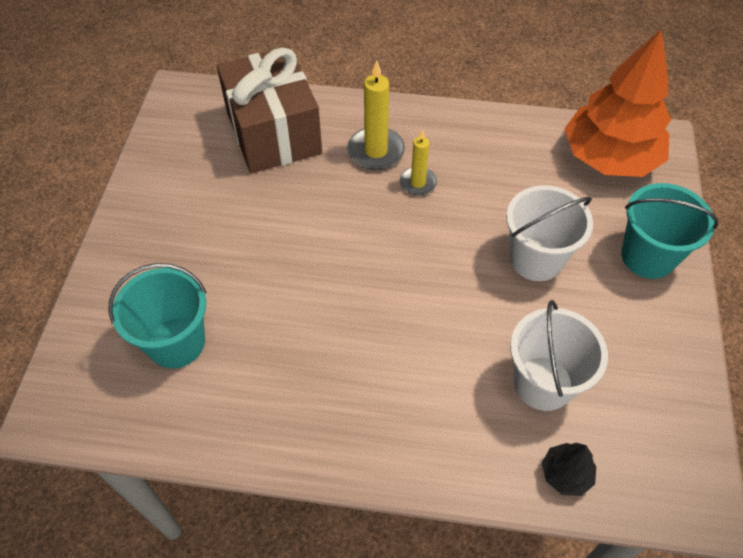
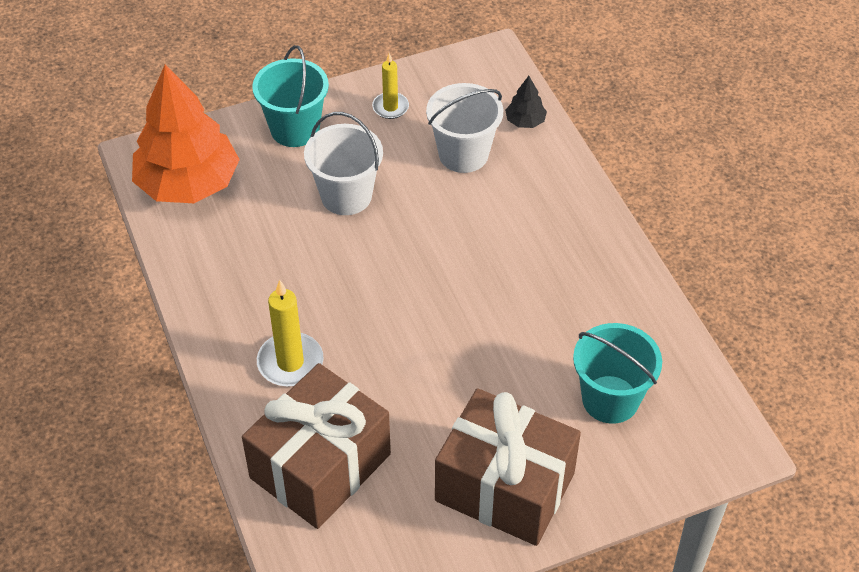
camera: 120 degrees left, 5 degrees down
(166, 227) = (505, 487): none -> brown gift
(418, 183) = (311, 310): yellow candle -> yellow candle (390, 107)

